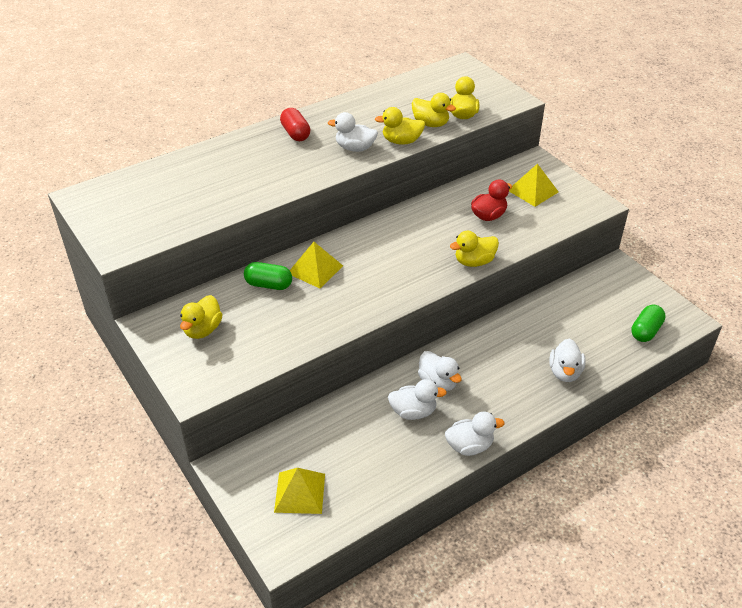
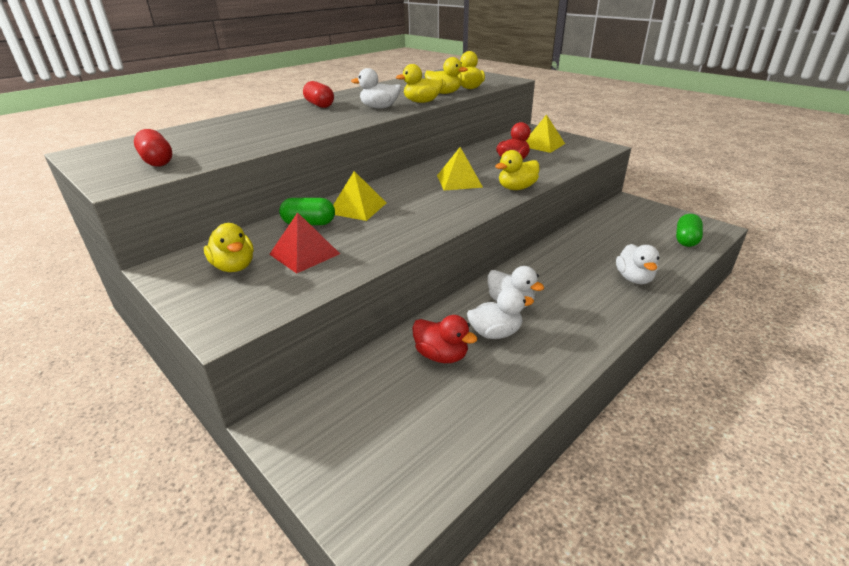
camera: 10 degrees left, 10 degrees down
(144, 221) = (157, 161): none -> red capsule
(203, 330) = (234, 267): yellow duck -> yellow duck turned 45 degrees counterclockwise
(260, 323) = (304, 254): none -> red pyramid
(299, 492) = (383, 442): yellow pyramid -> yellow pyramid (459, 181)
(361, 426) = (441, 355): none -> red duck
(469, 446) = (574, 357): white duck -> none

